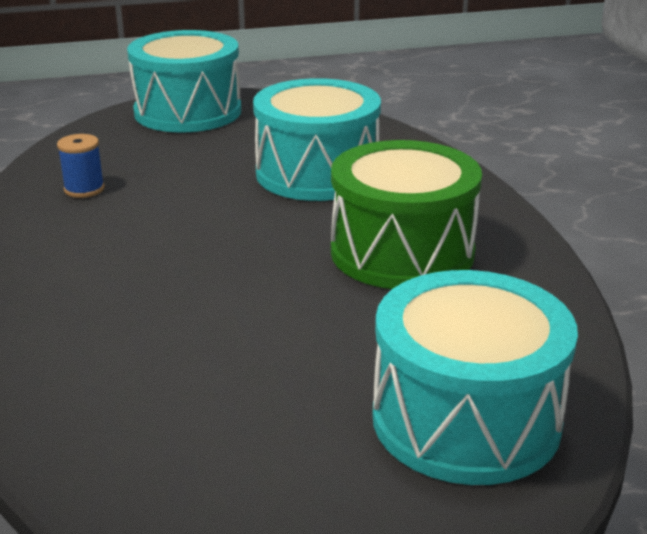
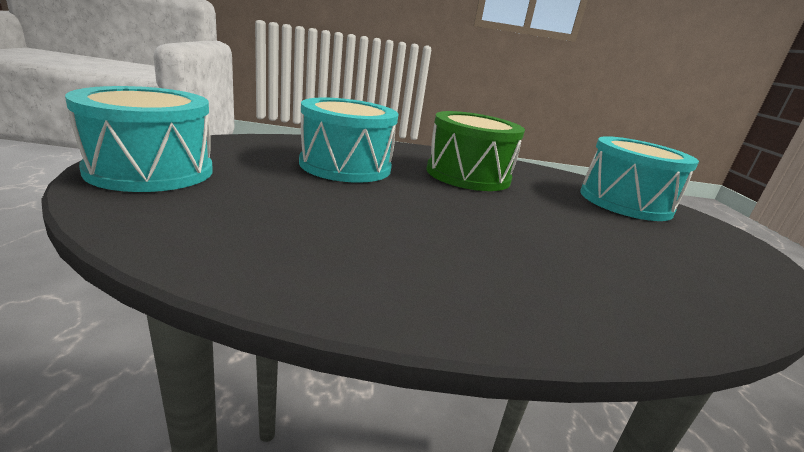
camera: 80 degrees left, 5 degrees down
(84, 189) = (291, 243): blue spool -> none

